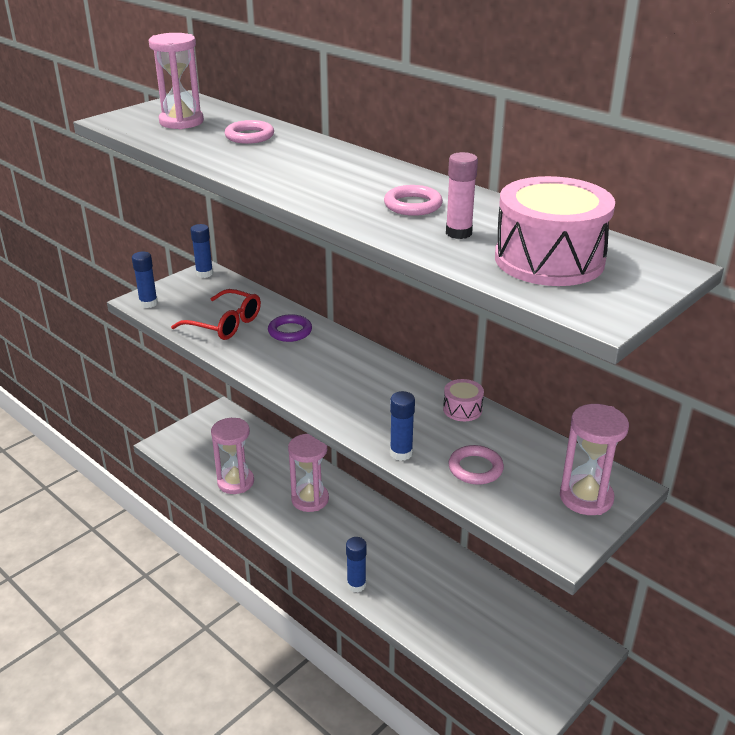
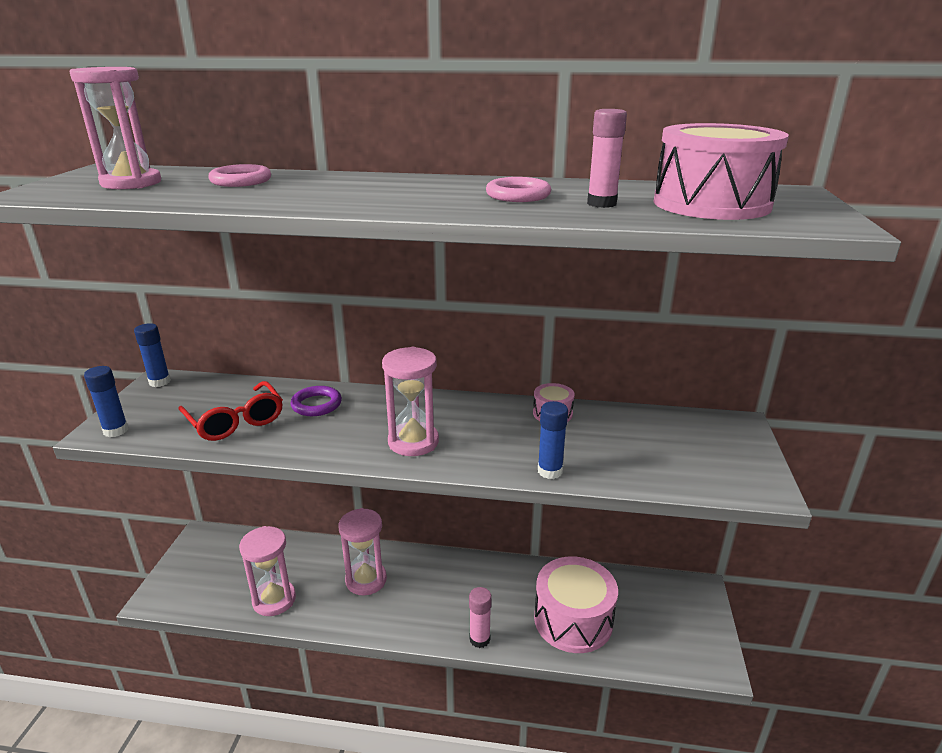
camera: 35 degrees left, 5 degrees down
(225, 324) = (236, 421): red glasses -> red glasses turned 60 degrees clockwise
(356, 585) = (479, 639): blue glue stick -> pink glue stick
(445, 611) = (573, 620): none -> pink drum
(475, 468) = (624, 457): pink ring -> none
(586, 497) = (727, 443): pink hourglass -> pink hourglass (413, 442)

